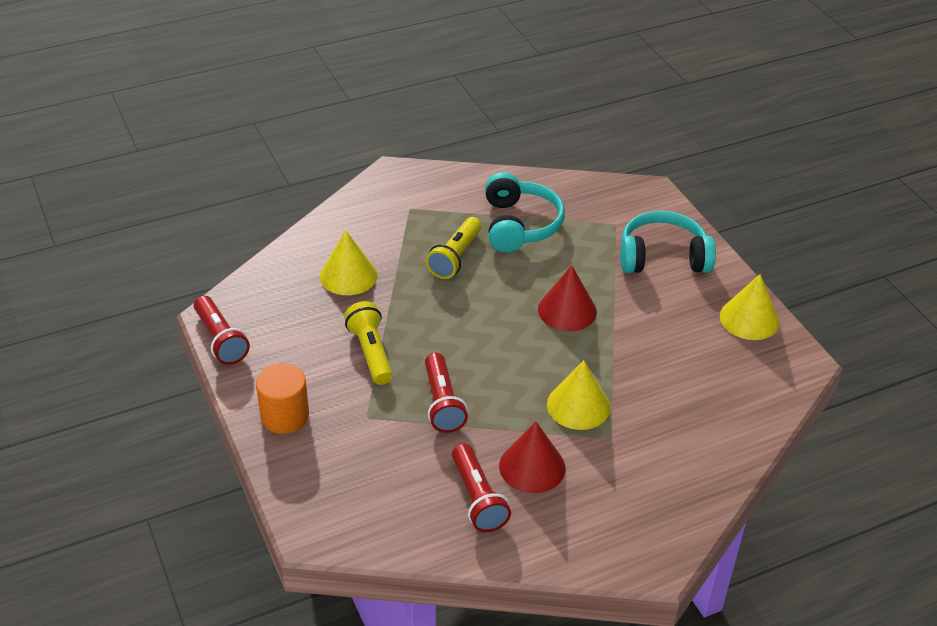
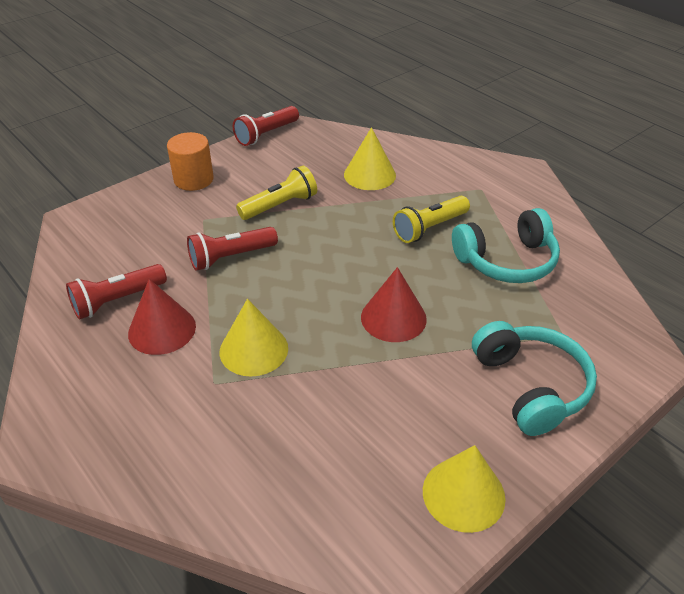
camera: 75 degrees right, 0 degrees up
(455, 257) = (429, 228): yellow flashlight -> yellow flashlight turned 45 degrees counterclockwise

